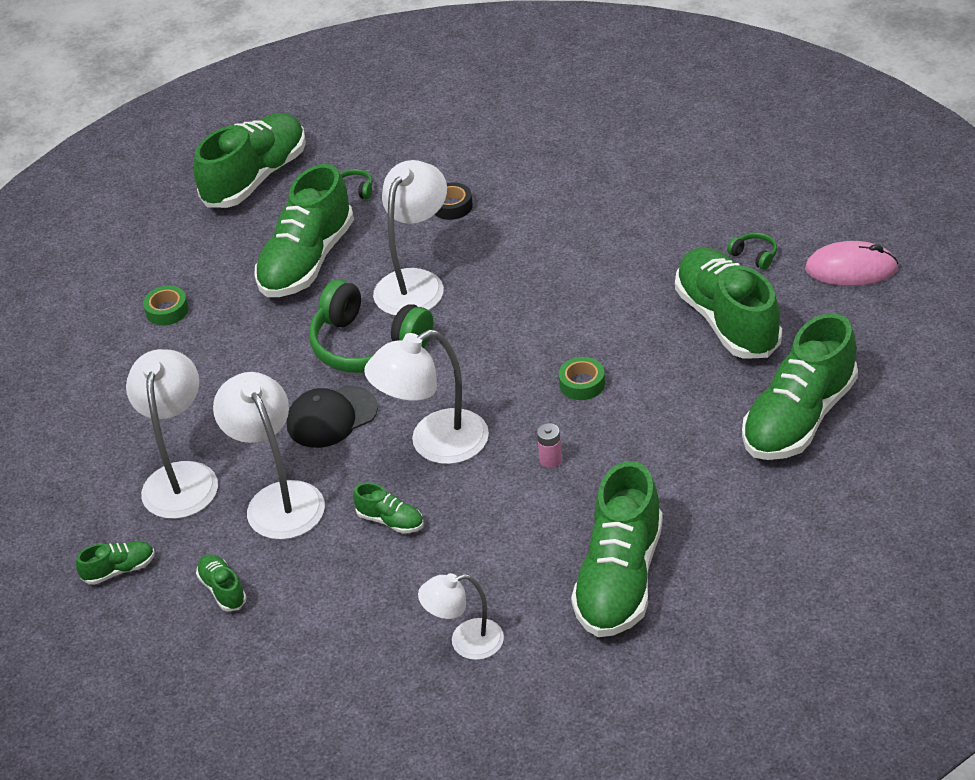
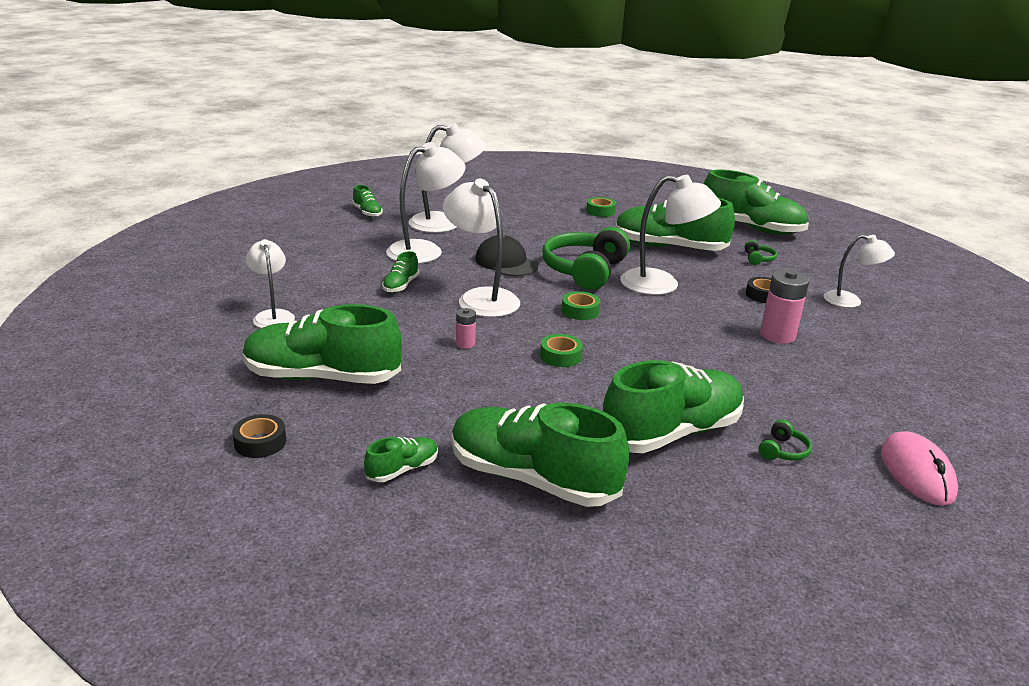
camera: 75 degrees right, 15 degrees down
(223, 589) = (344, 239): green shoe -> green shoe (402, 469)
(473, 144) = (850, 301): none -> white lamp
(477, 359) = (580, 311): none -> green tape
(546, 215) = (777, 335): none -> pink battery
(744, 615) = (260, 442): none -> black tape
(851, 269) = (796, 523): pink mouse -> pink mouse (916, 473)

